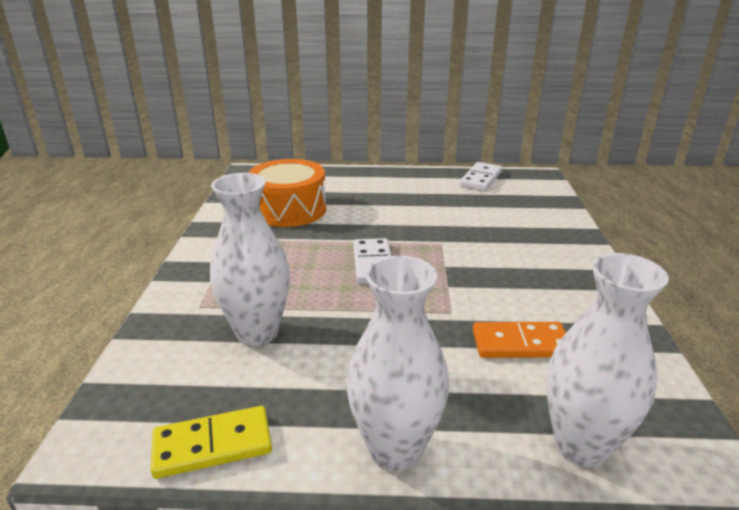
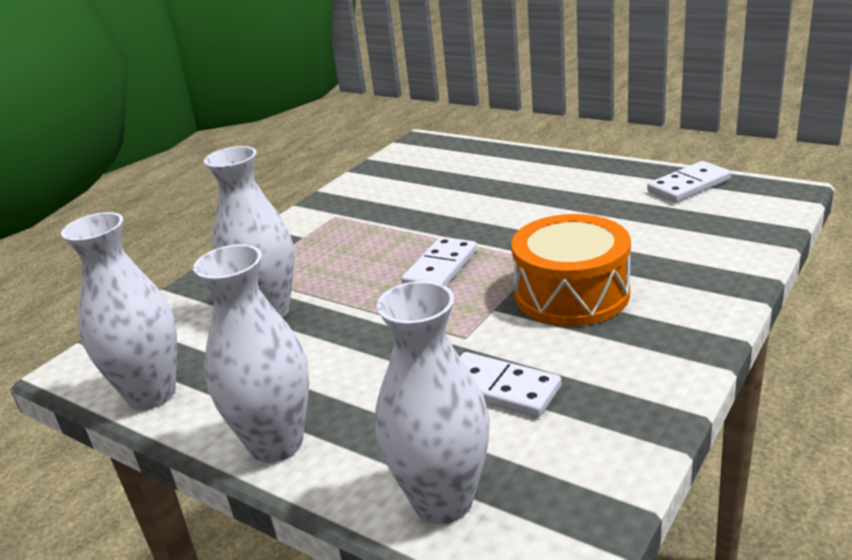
camera: 35 degrees right, 0 degrees up
(212, 445) = (151, 394): yellow domino -> white vase
(289, 209) = (418, 192): orange drum -> orange drum (571, 294)
(520, 343) = (500, 388): orange domino -> white domino

